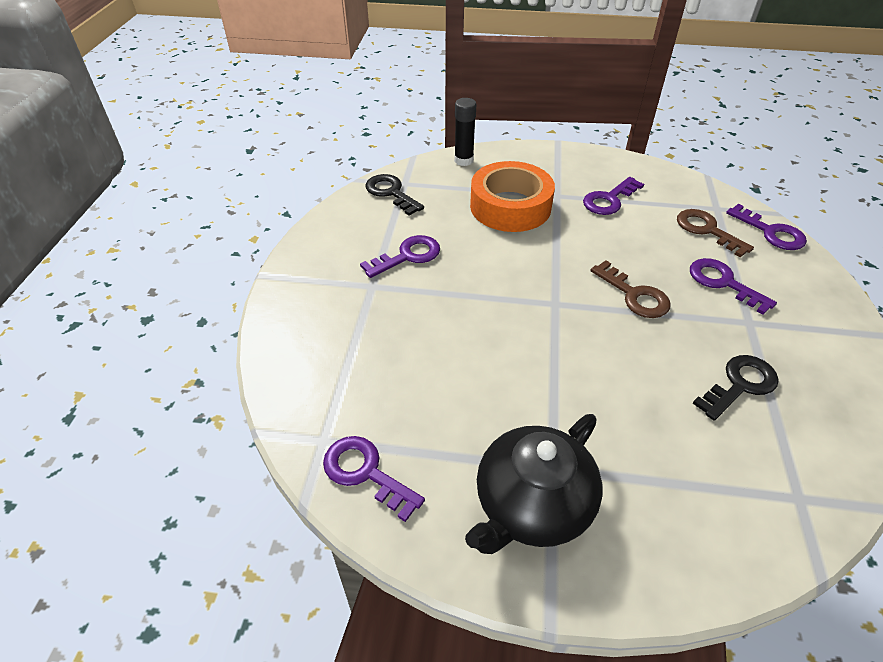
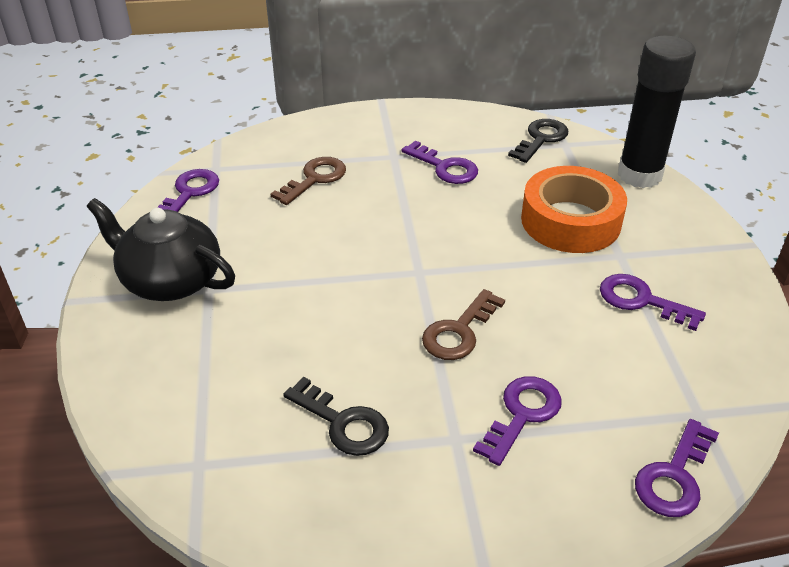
camera: 75 degrees right, 5 degrees down
(464, 160) = (639, 175): black glue stick -> black glue stick, size x1.81
(706, 230) = (632, 400): brown key -> brown key (314, 179)

